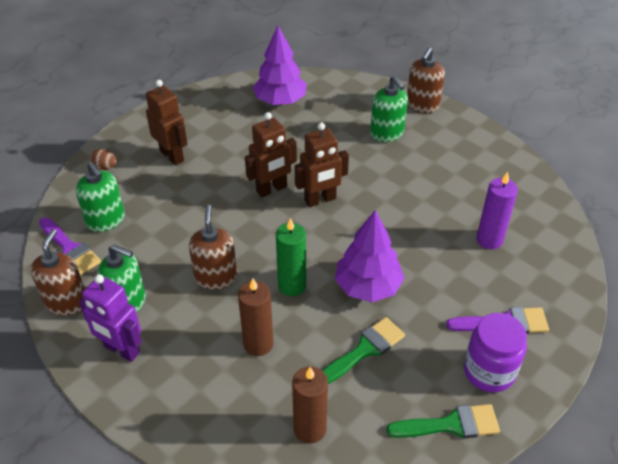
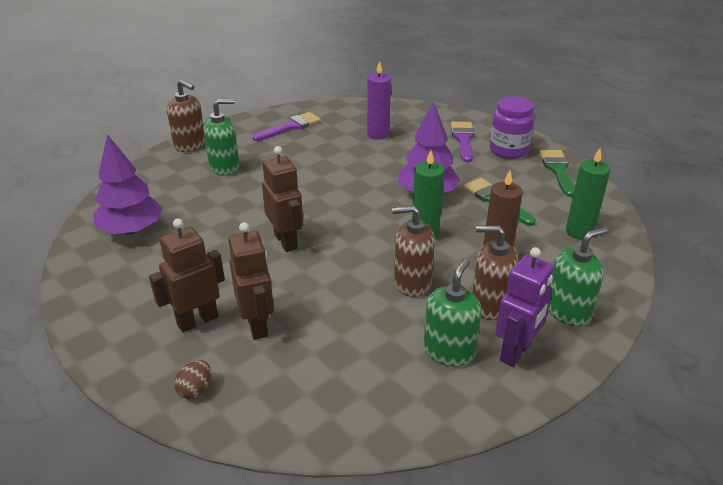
camera: 85 degrees left, 10 degrees down
(66, 302) = (449, 409): brown soap dispenser -> brown soap dispenser (490, 304)
(70, 249) = (355, 414): purple brush -> purple brush (291, 127)
(106, 220) = (307, 380): green soap dispenser -> green soap dispenser (568, 311)
(310, 429) = (579, 231): brown candle -> green candle
(320, 200) = (310, 211): brown robot -> brown robot (257, 325)

